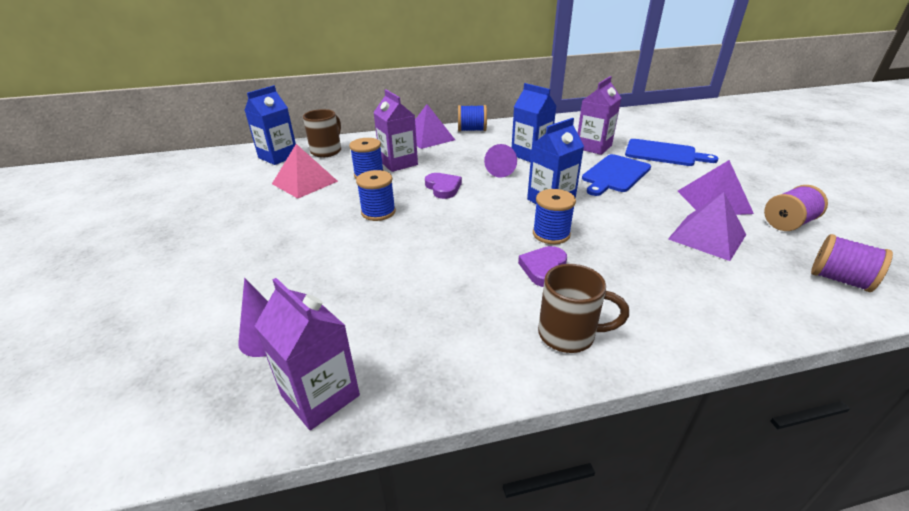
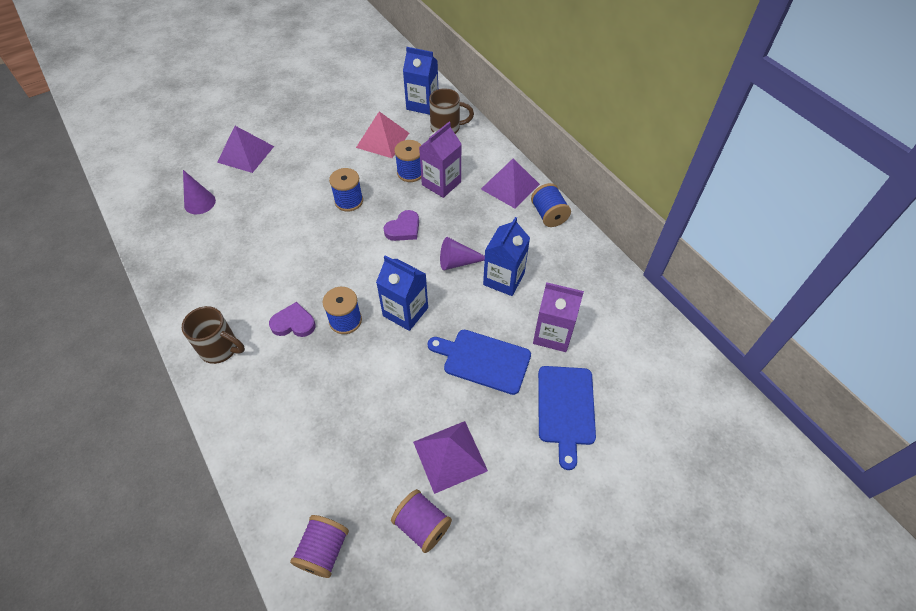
camera: 70 degrees right, 20 degrees up
(320, 395) = (159, 244): purple carton -> none
(569, 335) = (221, 348): brown mug -> brown mug turned 60 degrees counterclockwise
(707, 237) = (373, 444): purple pyramid -> purple pyramid (245, 154)

